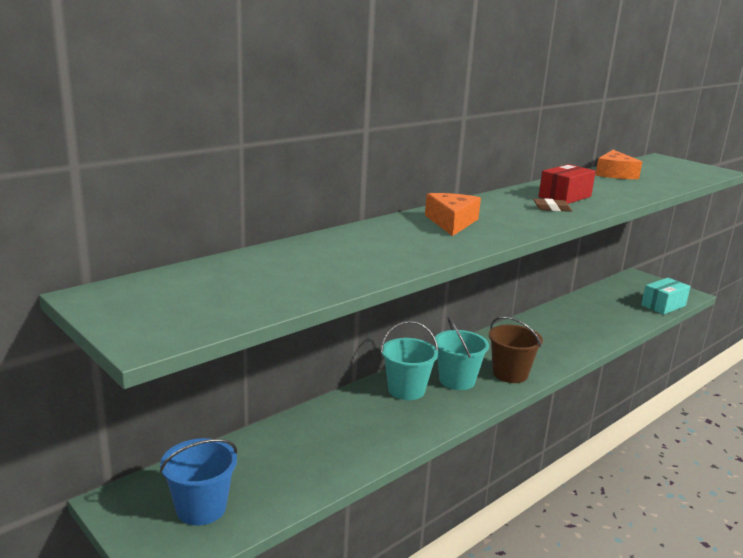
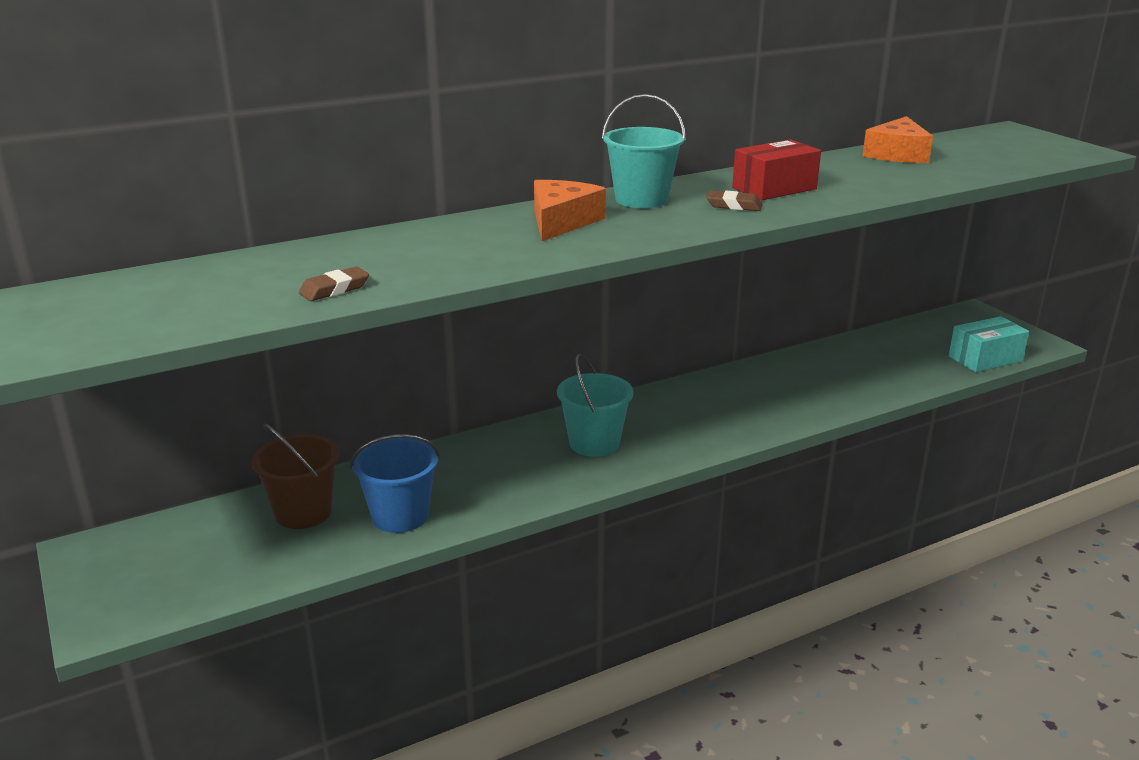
camera: 15 degrees right, 5 degrees up
(201, 508) = (175, 569): blue bucket -> blue bucket (400, 516)
(340, 276) = (334, 289): none -> brown eraser
(406, 390) = (516, 450): turquoise bucket -> turquoise bucket (641, 199)
(510, 374) = (676, 440): brown bucket -> brown bucket (303, 512)

